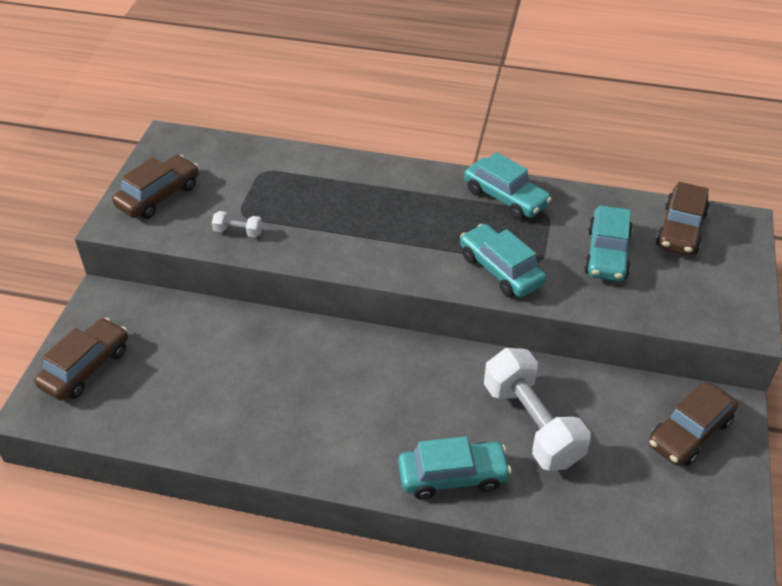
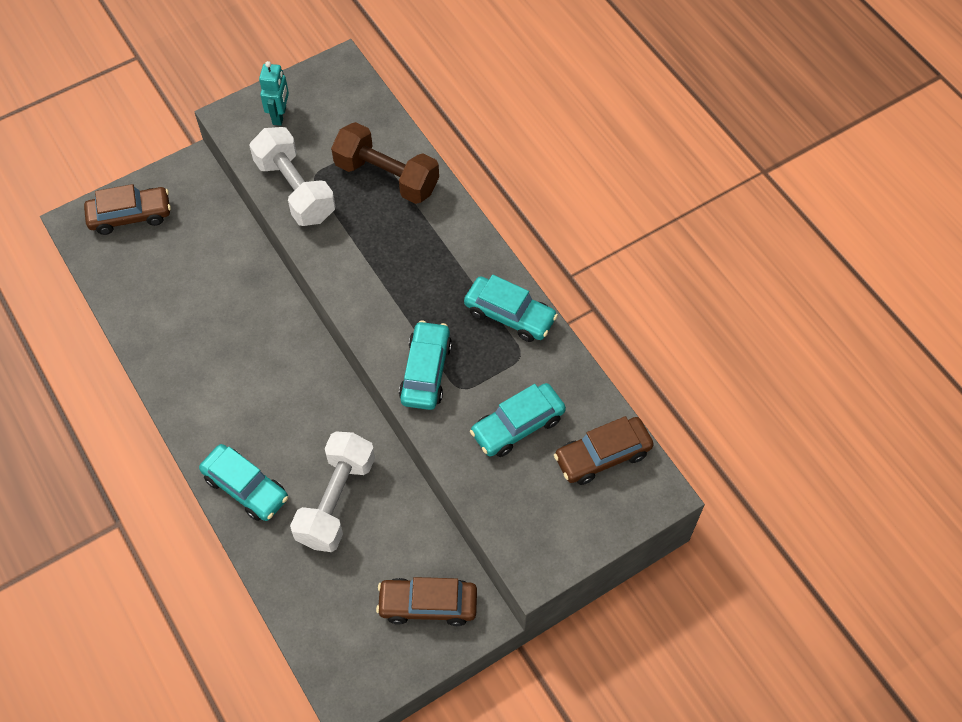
camera: 45 degrees right, 15 degrees up
(158, 196) = (280, 115): brown car -> turquoise robot
(238, 231) = (295, 190): white dumbbell -> white dumbbell, size x2.38
(300, 179) = (386, 177): none -> brown dumbbell
(505, 197) = (509, 315): turquoise car -> turquoise car turned 60 degrees counterclockwise

